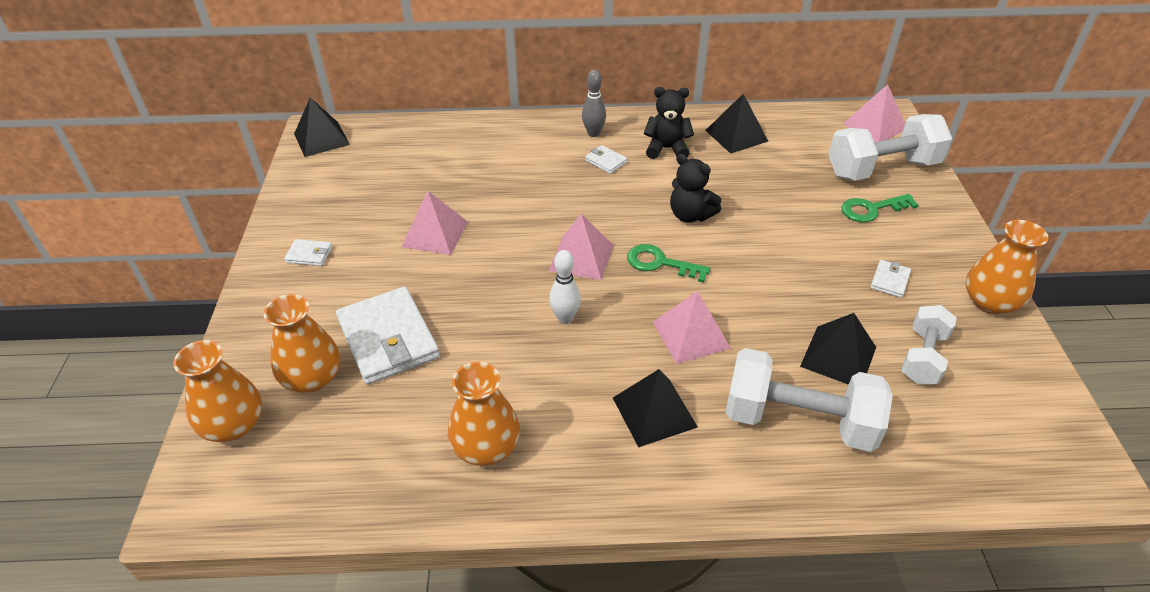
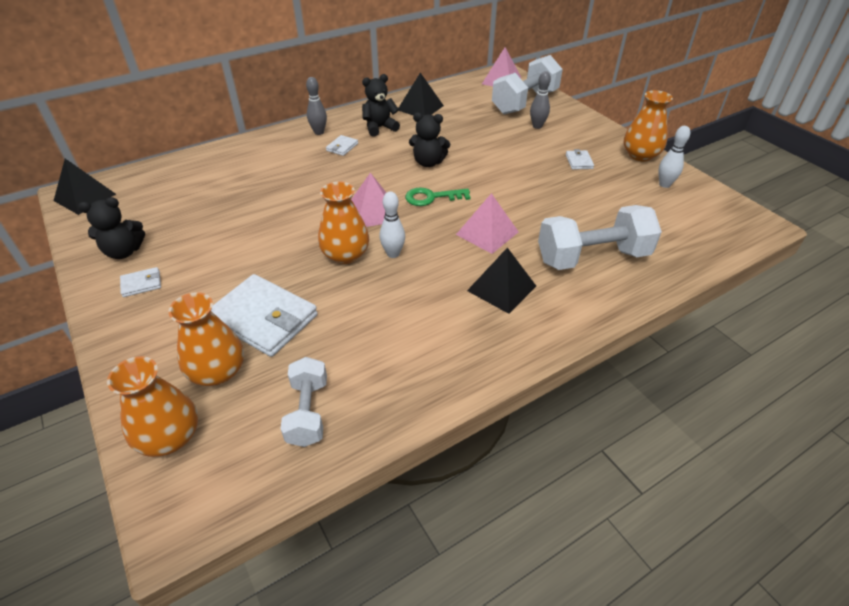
camera: 30 degrees left, 0 degrees up
(317, 213) = (124, 251): none -> black teddy bear
(435, 234) = (245, 233): pink pyramid -> none
(486, 447) = (403, 359): orange vase -> orange vase (345, 254)
(605, 161) = (342, 147): white wallet -> white wallet turned 75 degrees counterclockwise
(838, 356) = (585, 213): black pyramid -> none
(872, 209) = (537, 126): green key -> grey bowling pin
(922, 357) = (630, 196): white dumbbell -> white dumbbell (308, 412)
(990, 359) = (664, 184): none -> white bowling pin

